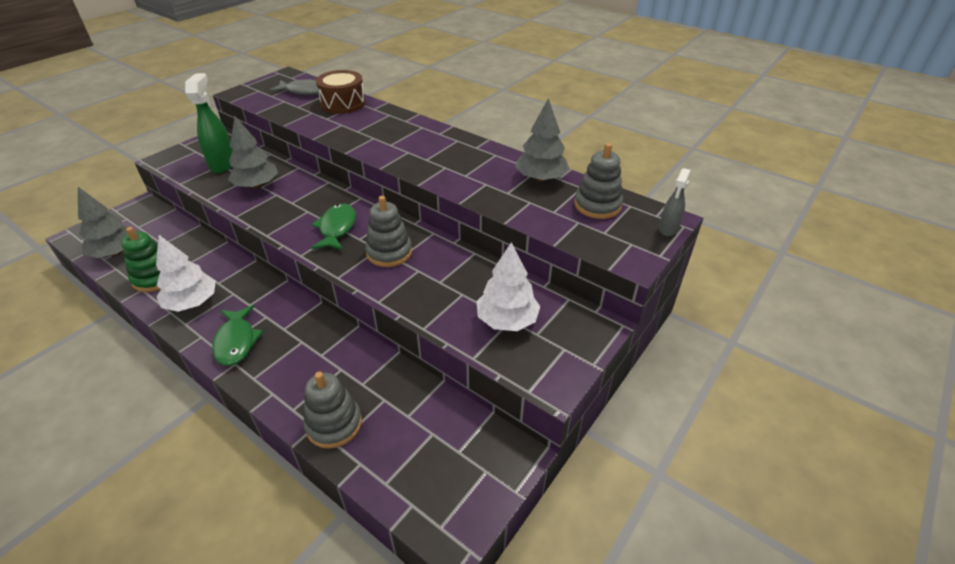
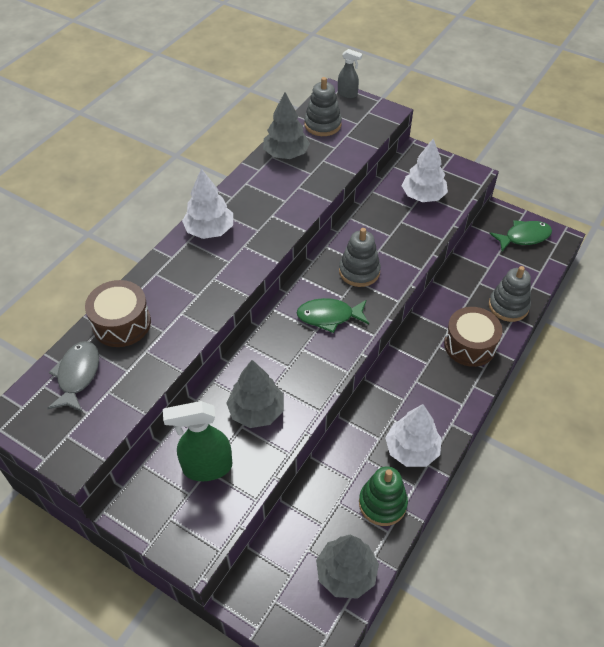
camera: 95 degrees left, 10 degrees up
(236, 341) = (450, 393): green fish -> green fish (524, 237)
(290, 370) = (470, 345): none -> brown drum
(432, 136) = (209, 230): none -> white tree

